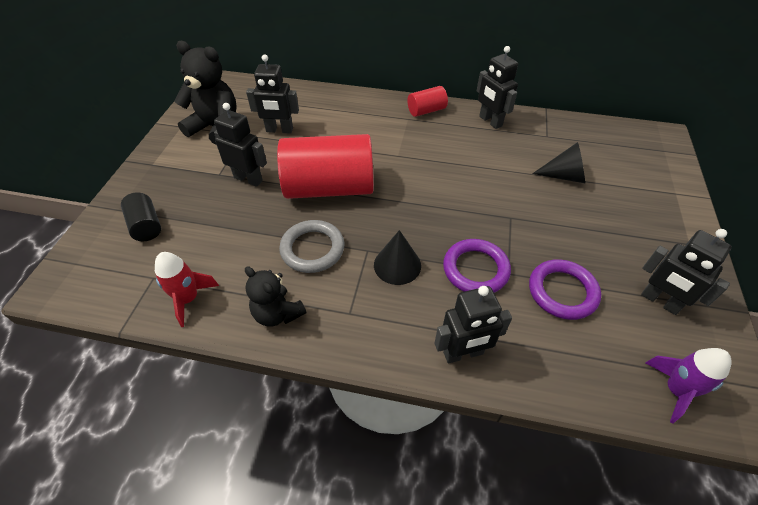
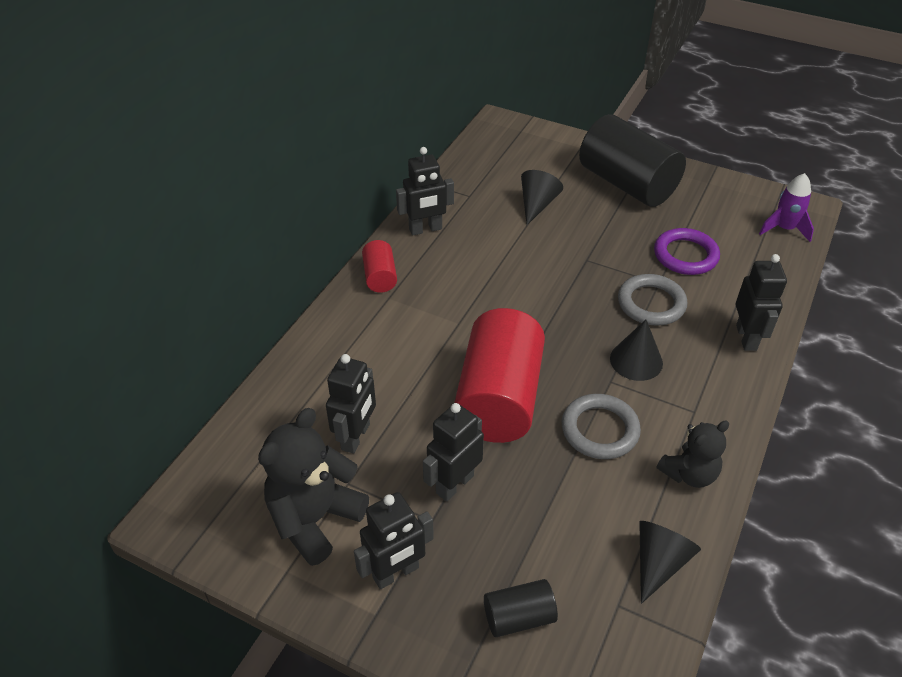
camera: 75 degrees left, 5 degrees down
(188, 299) = (658, 562): red rocket -> black cone
(475, 269) = (651, 303): purple ring -> grey ring
(645, 234) = (627, 184): none -> black cylinder
(660, 301) = (702, 204): black robot -> black robot (396, 573)

